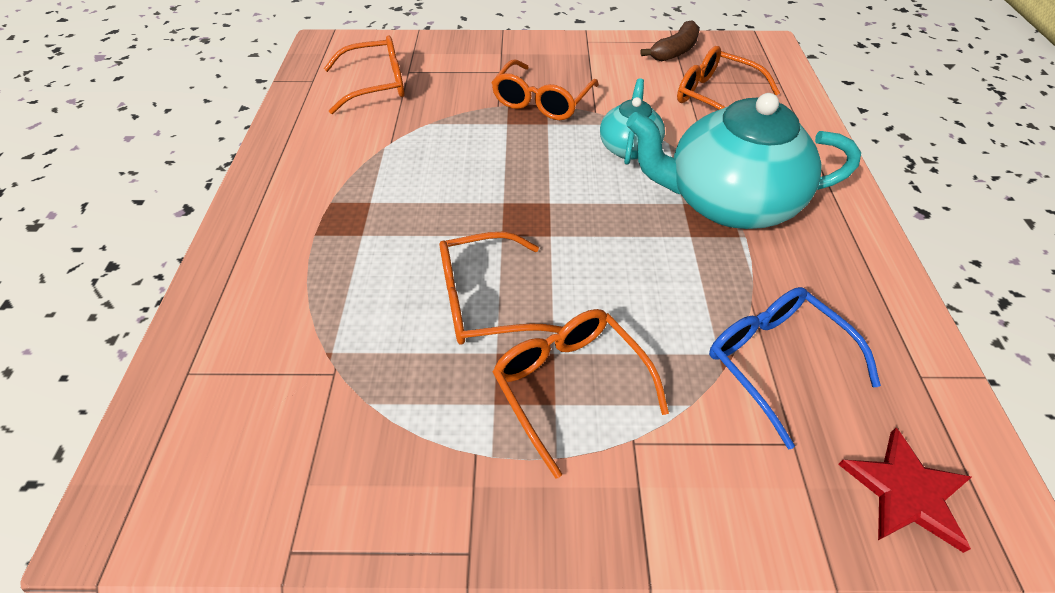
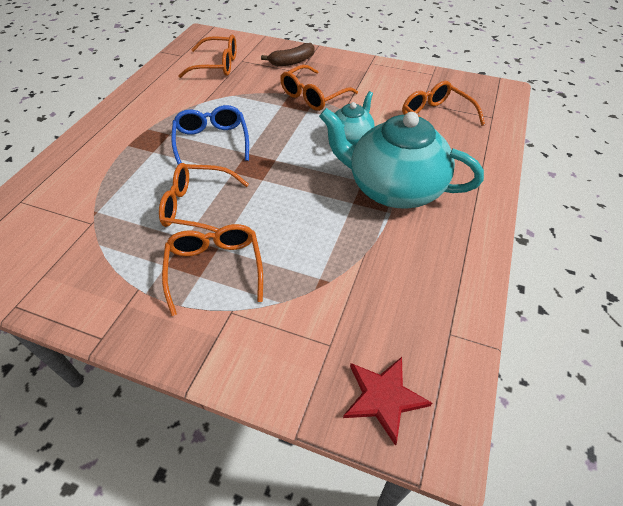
camera: 20 degrees right, 0 degrees up
(674, 51) = (428, 81): brown banana -> brown banana (292, 62)
(775, 361) = (353, 294): blue glasses -> blue glasses (212, 142)

